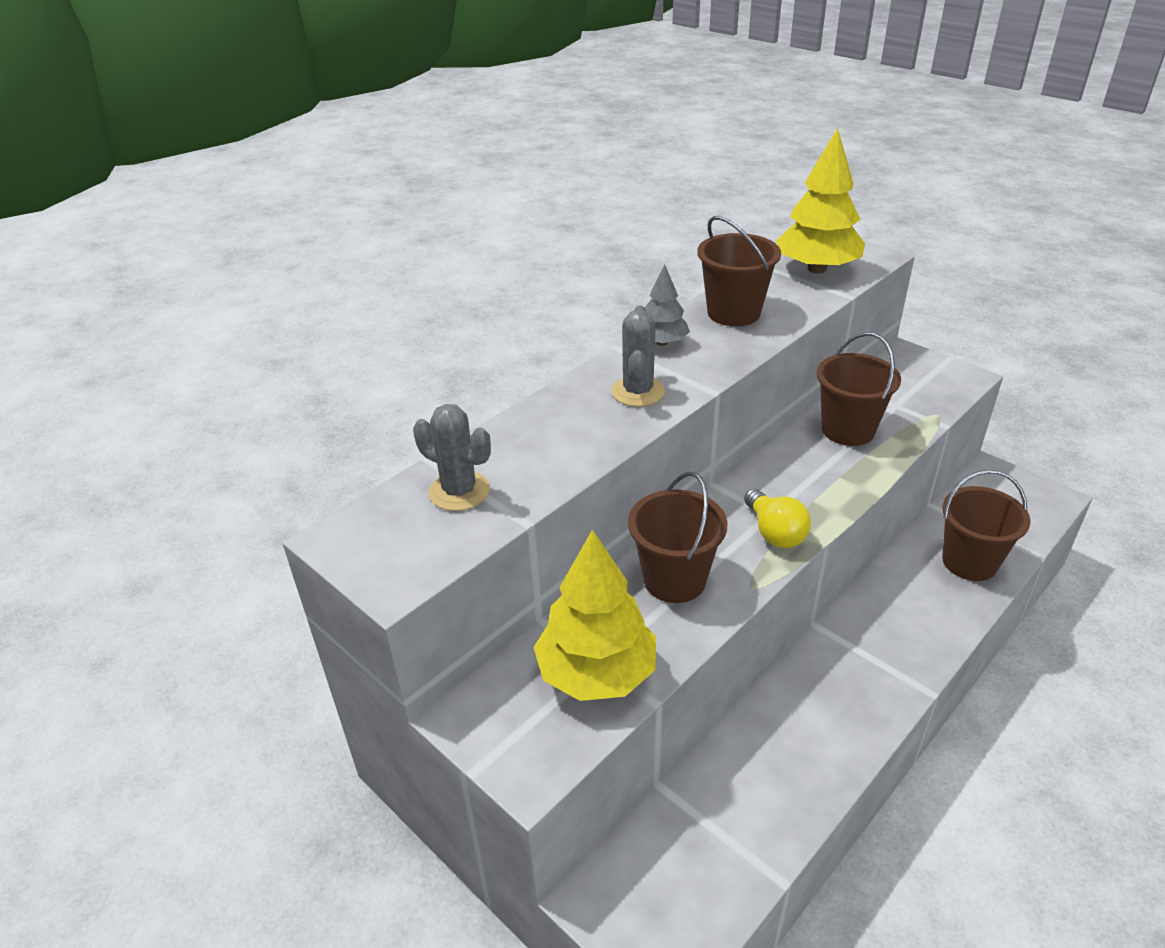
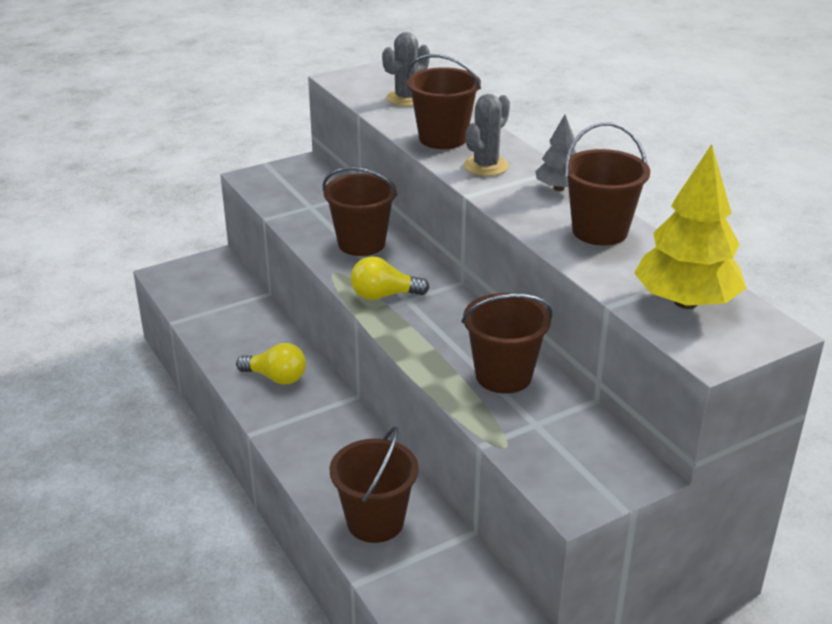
camera: 105 degrees right, 5 degrees down
(579, 434) = (442, 138): none -> brown bucket
(597, 673) = (302, 204): yellow tree -> none
(638, 392) = (486, 166): grey cactus -> grey cactus turned 75 degrees counterclockwise
(829, 705) = (276, 377): none -> yellow light bulb

